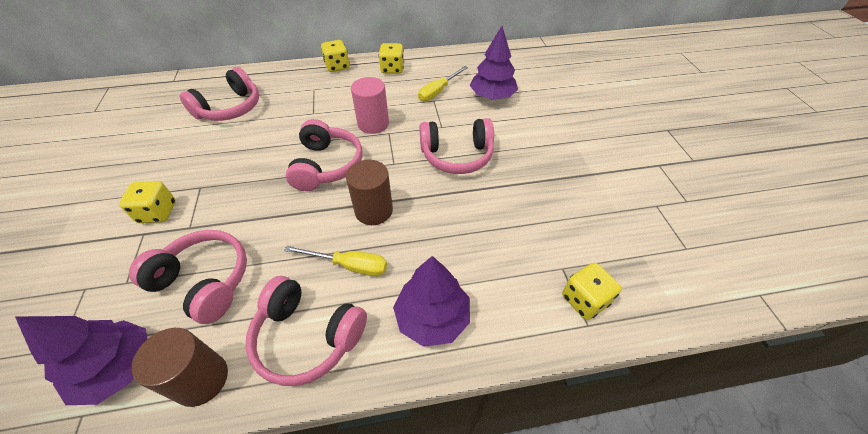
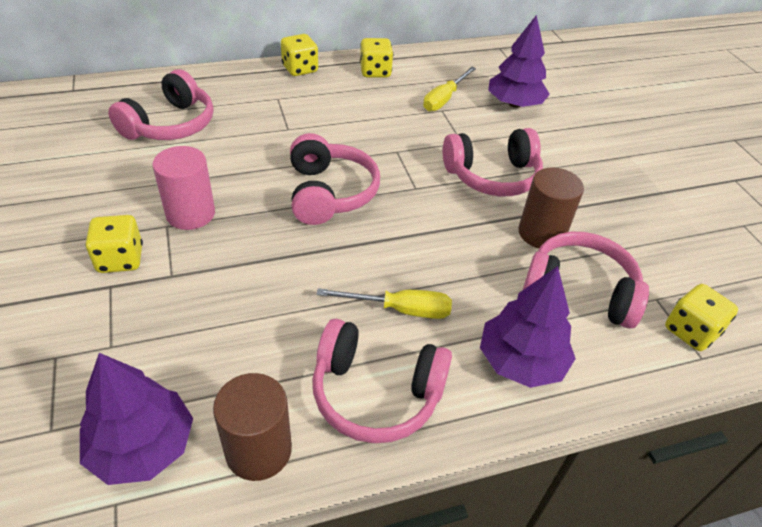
camera: 10 degrees left, 5 degrees down
(204, 281) = (218, 339): pink headphones -> pink headphones (579, 291)
(373, 124) = (373, 140): pink cylinder -> pink cylinder (190, 214)
(373, 210) = (409, 245): brown cylinder -> brown cylinder (541, 233)

